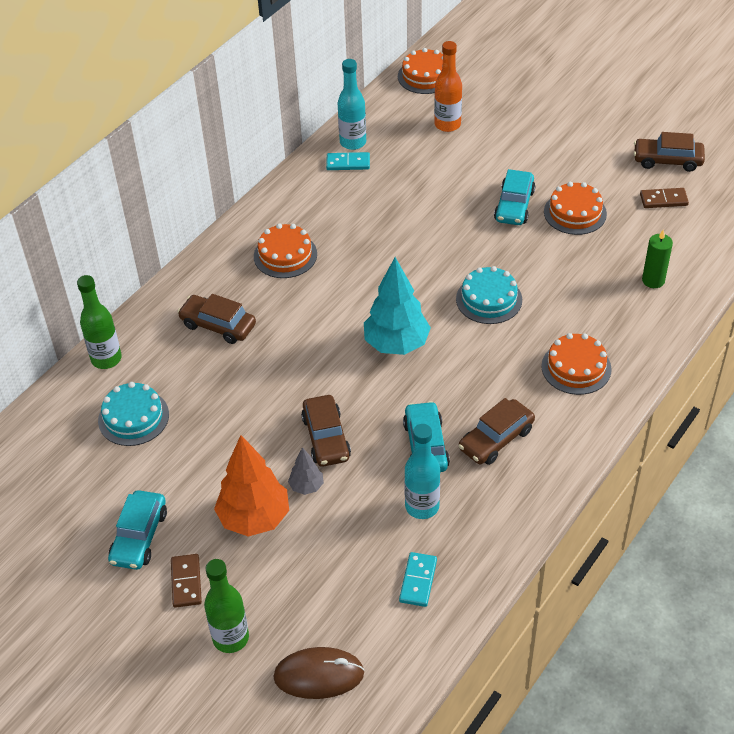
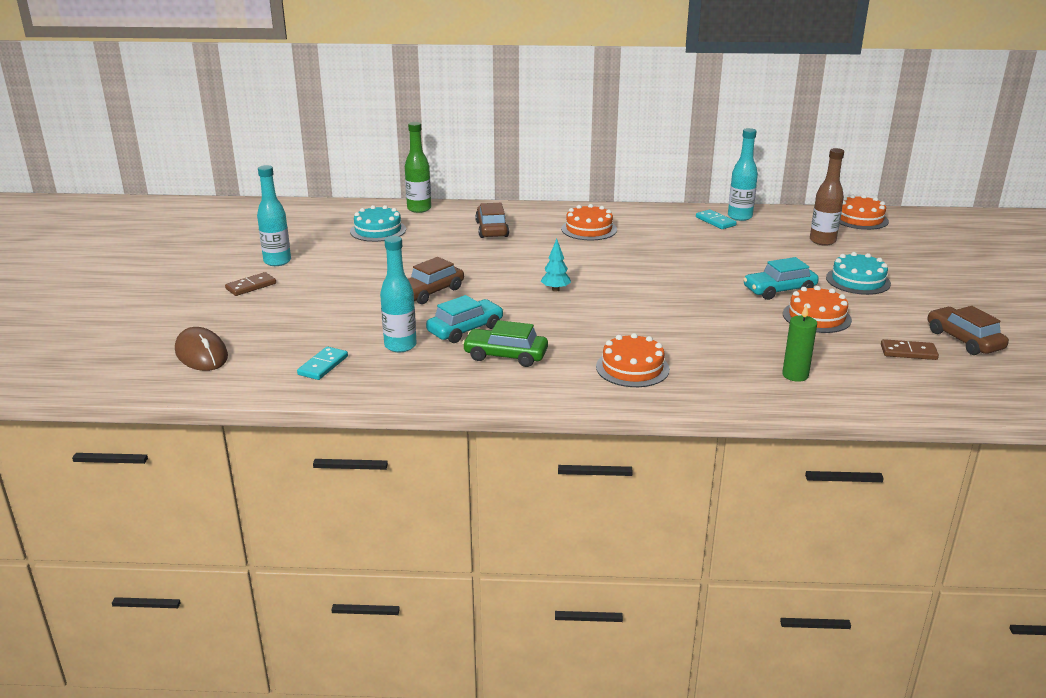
camera: 55 degrees right, 20 degrees down
(139, 537) = (277, 261): turquoise car -> turquoise bottle
(231, 638) = (213, 314): green bottle -> none
(254, 518) = (328, 291): orange tree -> none
(306, 486) = (375, 299): grey tree -> none
(396, 344) = (555, 289): turquoise tree -> turquoise tree, size x0.49
(418, 581) = (323, 365): turquoise domino -> turquoise domino turned 45 degrees counterclockwise
(447, 125) = (822, 241): orange bottle -> brown bottle
(489, 299) = (656, 310): turquoise cake -> turquoise cake (858, 280)
(496, 439) = (505, 355): brown car -> green car
(663, 200) = (908, 352): brown domino -> brown domino turned 45 degrees counterclockwise

